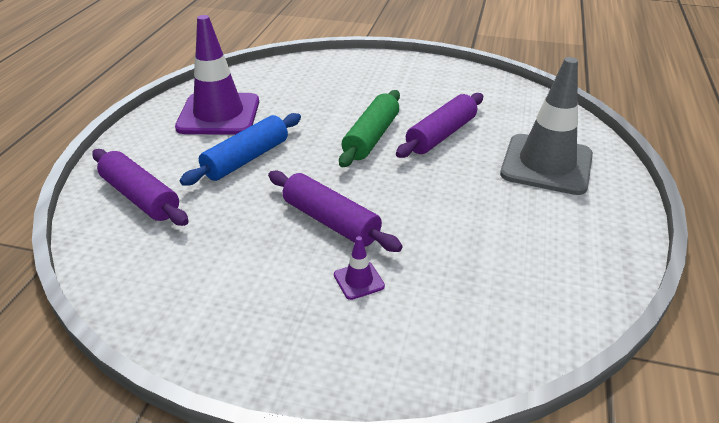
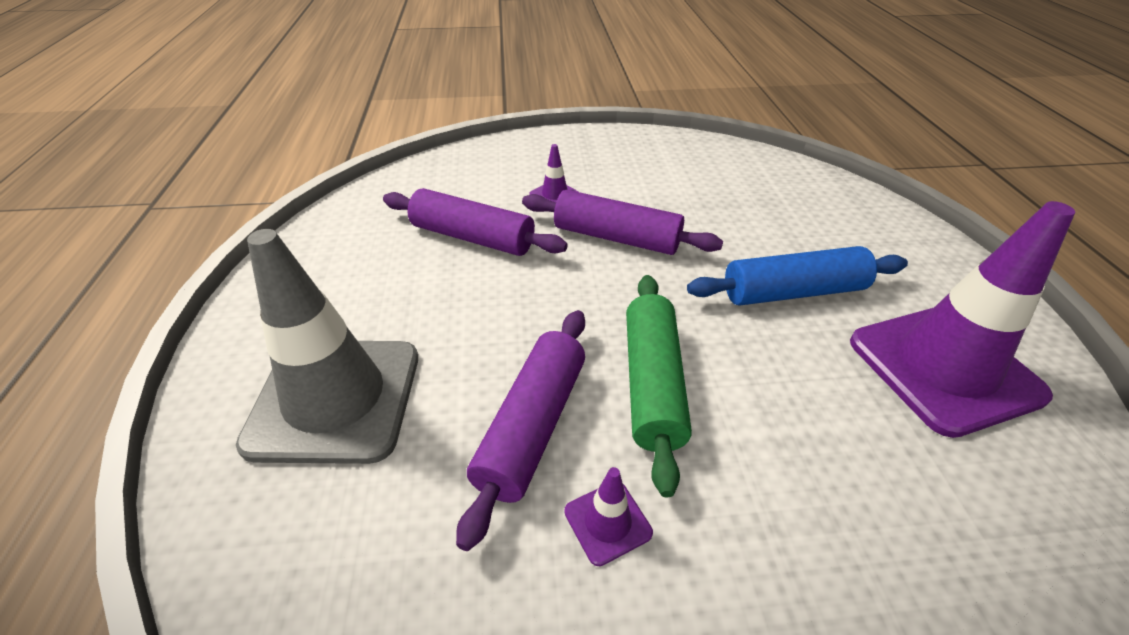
camera: 160 degrees right, 5 degrees up
(140, 197) = (838, 218): purple rolling pin -> purple rolling pin (473, 237)
(246, 159) = (793, 292): blue rolling pin -> blue rolling pin turned 60 degrees clockwise
(420, 105) = (607, 522): none -> purple traffic cone

